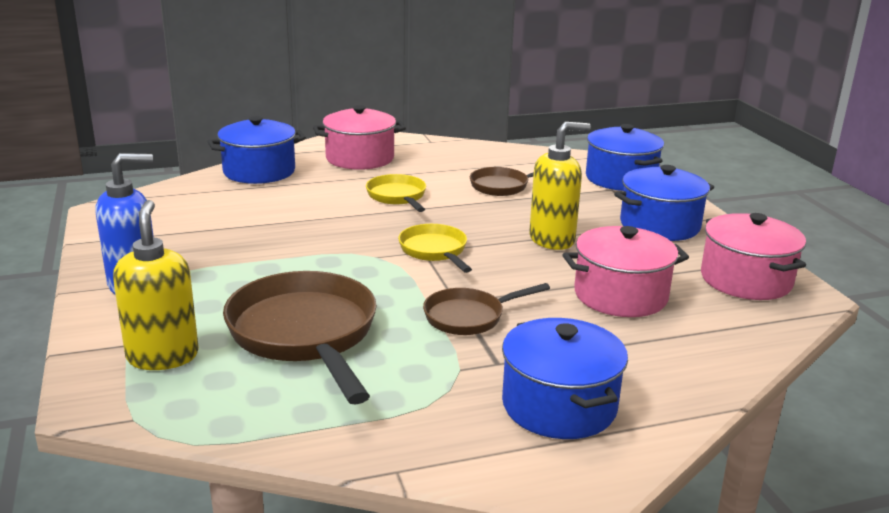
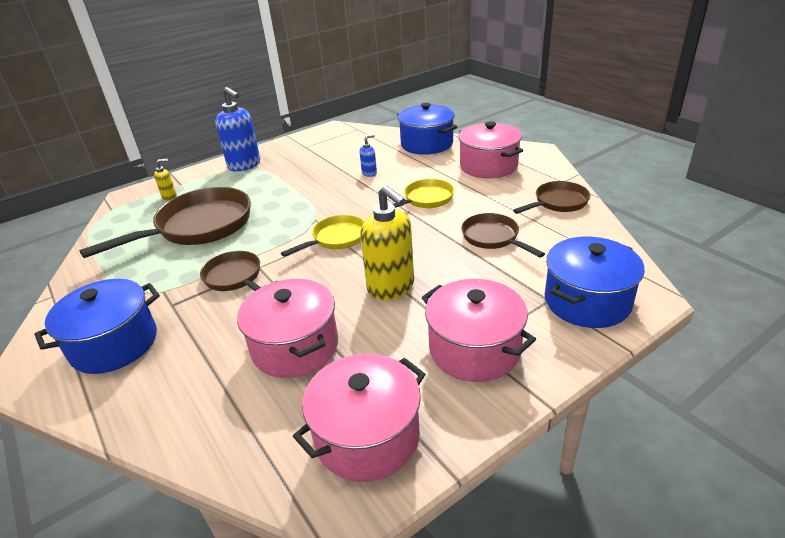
camera: 75 degrees right, 10 degrees up
(163, 356) = (170, 197): yellow soap dispenser -> yellow soap dispenser, size x0.47
(293, 211) = (369, 173): none -> blue soap dispenser
(467, 152) = (558, 202): none -> brown pan
(659, 225) = (474, 349): blue pot -> pink pot

